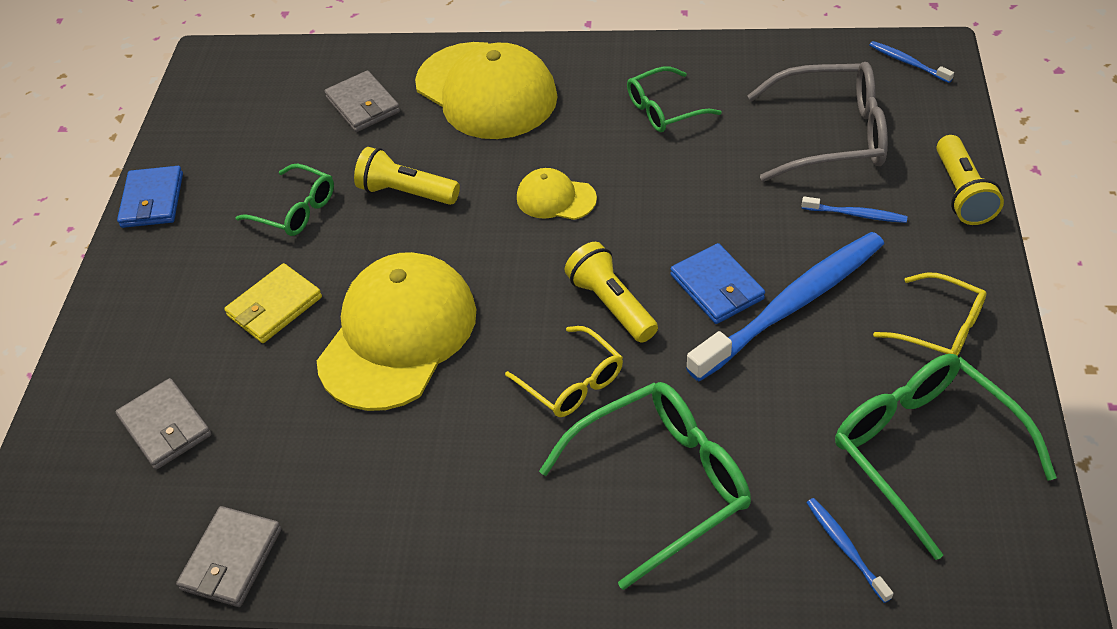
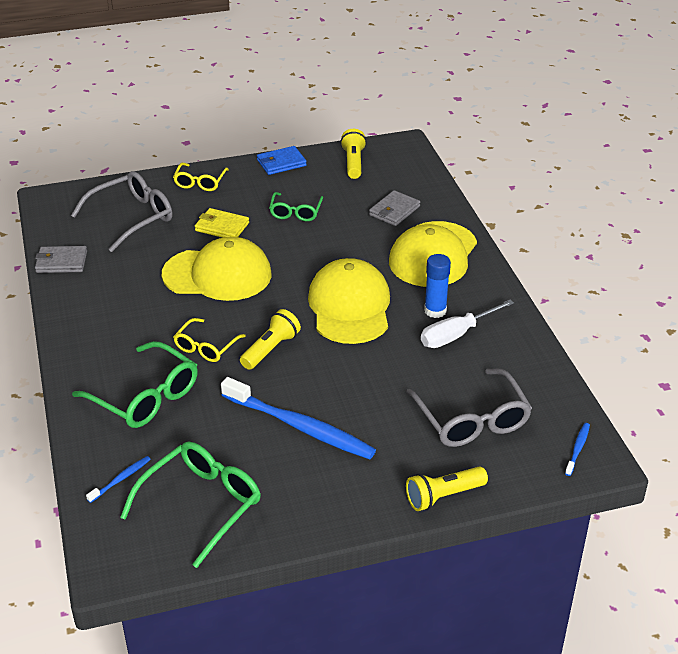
camera: 65 degrees right, 10 degrees down
(165, 427) = (132, 217): grey wallet -> grey glasses
(406, 192) = (328, 247): yellow flashlight -> yellow flashlight (353, 163)
(555, 198) = (350, 306): yellow cap -> yellow cap, size x2.11
(606, 117) = (435, 311): none -> blue glue stick
(664, 109) = (456, 335): green glasses -> white screwdriver
(717, 287) = (302, 390): blue wallet -> none
(856, 214) = (396, 444): blue toothbrush -> none
(940, 327) = (307, 500): yellow glasses -> yellow glasses (200, 182)

